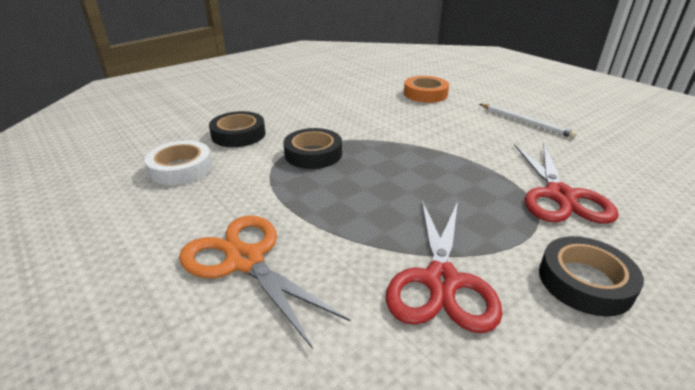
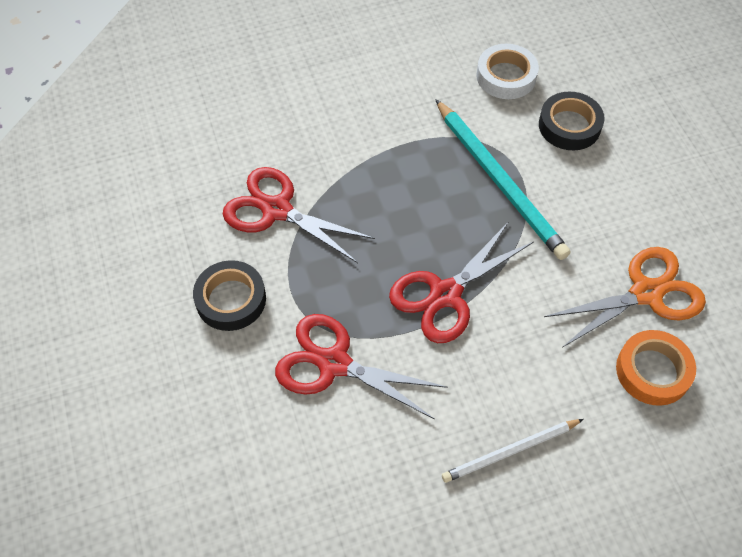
camera: 110 degrees right, 25 degrees up
(245, 260) = (352, 106): orange scissors -> orange scissors (646, 293)
(313, 154) = (499, 181): black tape -> turquoise pencil
(441, 159) = (445, 294): none -> red scissors

